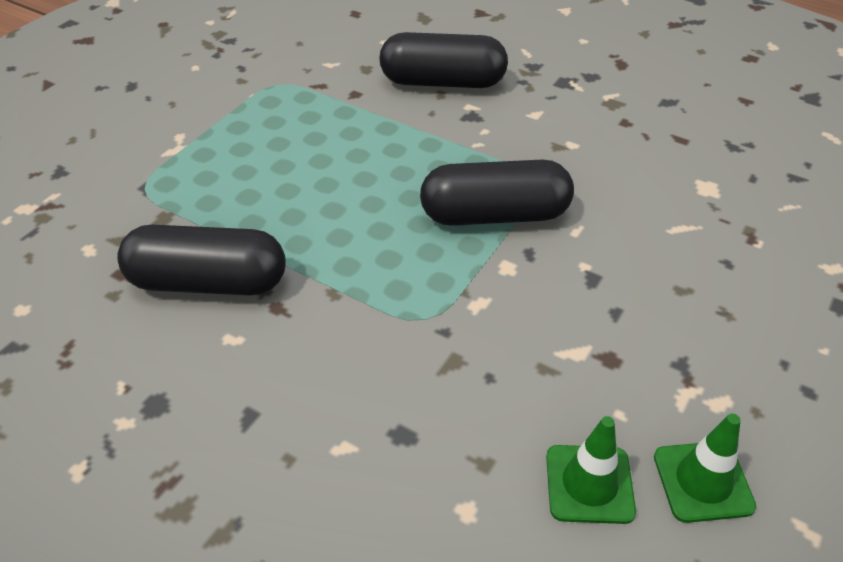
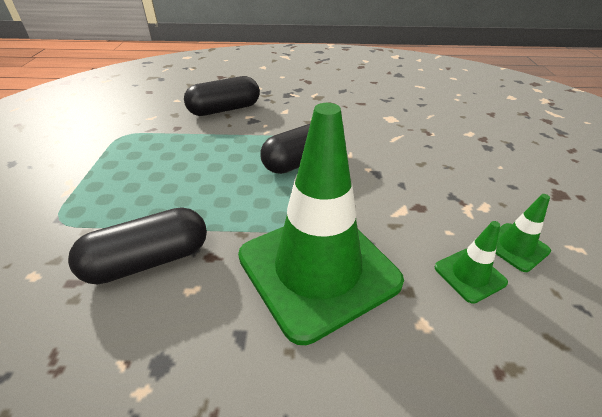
camera: 30 degrees left, 5 degrees down
(392, 380) = (318, 269): none -> green traffic cone

